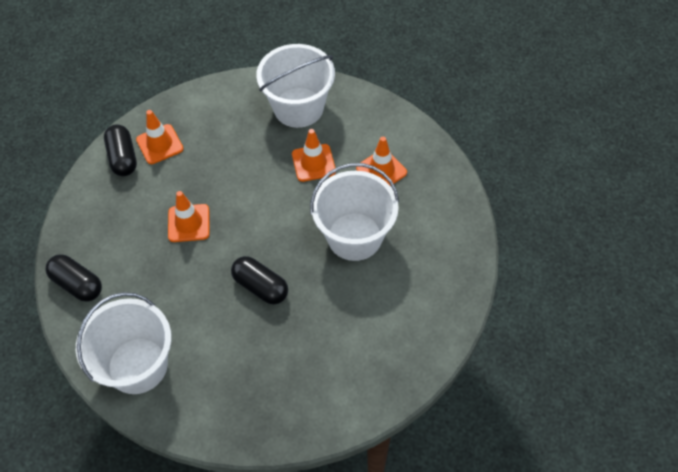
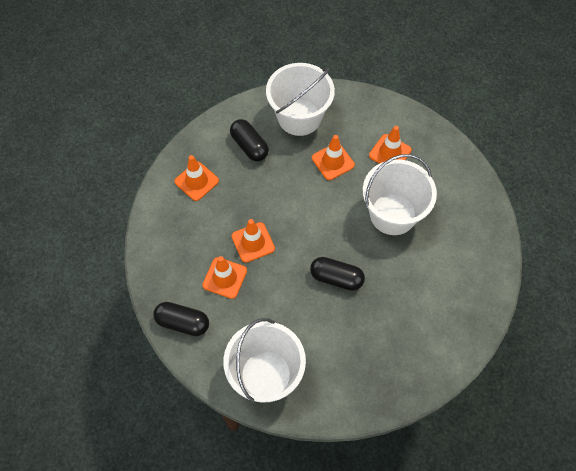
camera: 20 degrees left, 5 degrees up
(123, 158) = (170, 202): black capsule -> black capsule (249, 146)
(142, 251) = (224, 278): none -> orange traffic cone

